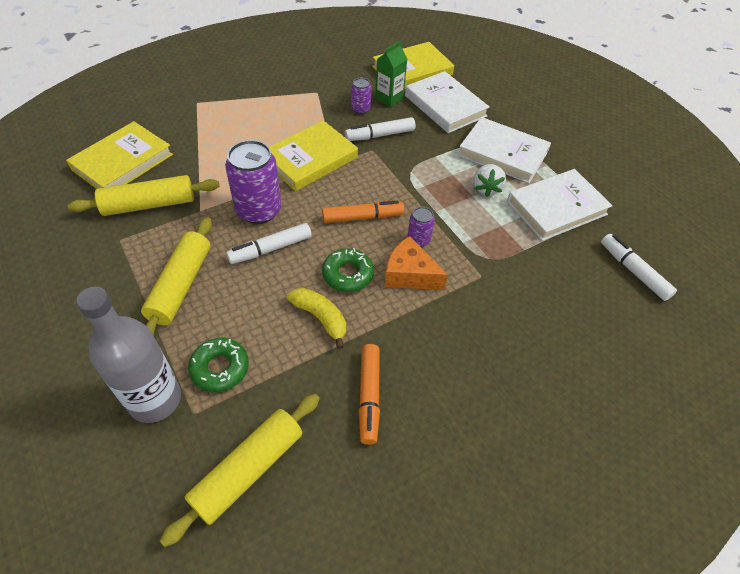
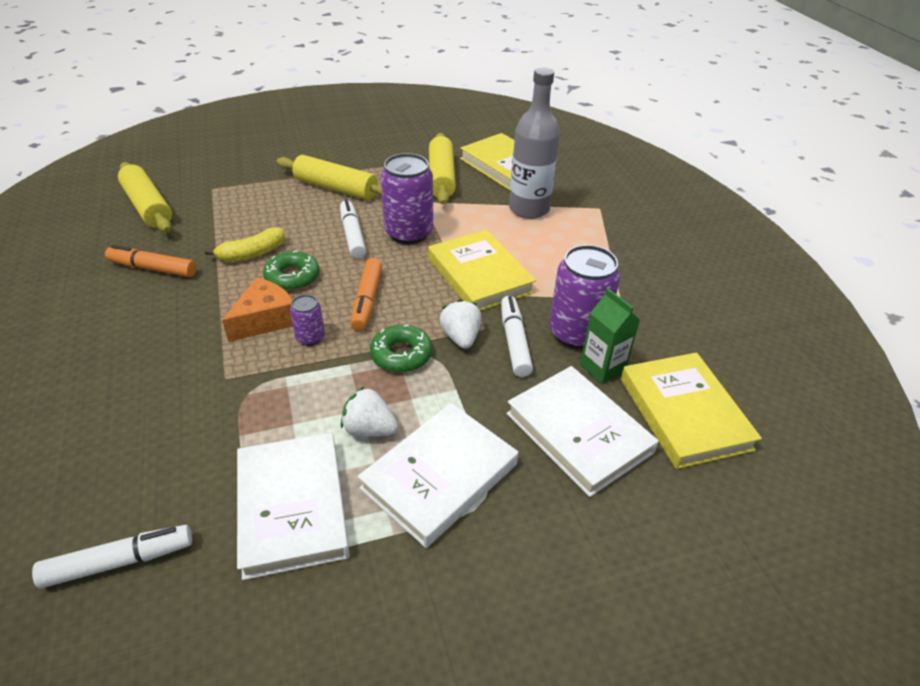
camera: 105 degrees right, 10 degrees down
(155, 399) = (236, 175): grey bottle -> grey bottle (529, 209)
(220, 368) = (241, 201): green donut -> green donut (401, 354)
(360, 109) = (576, 333): purple can -> purple can, size x2.00
(385, 160) = (461, 337): none -> white strawberry
(445, 106) = (578, 433): white book -> white book turned 75 degrees clockwise

